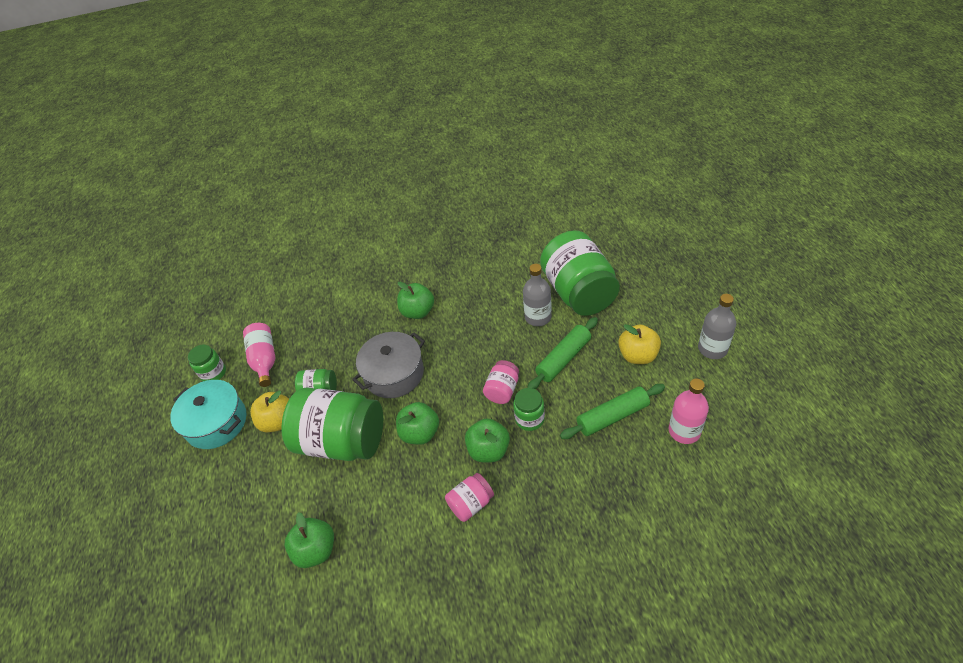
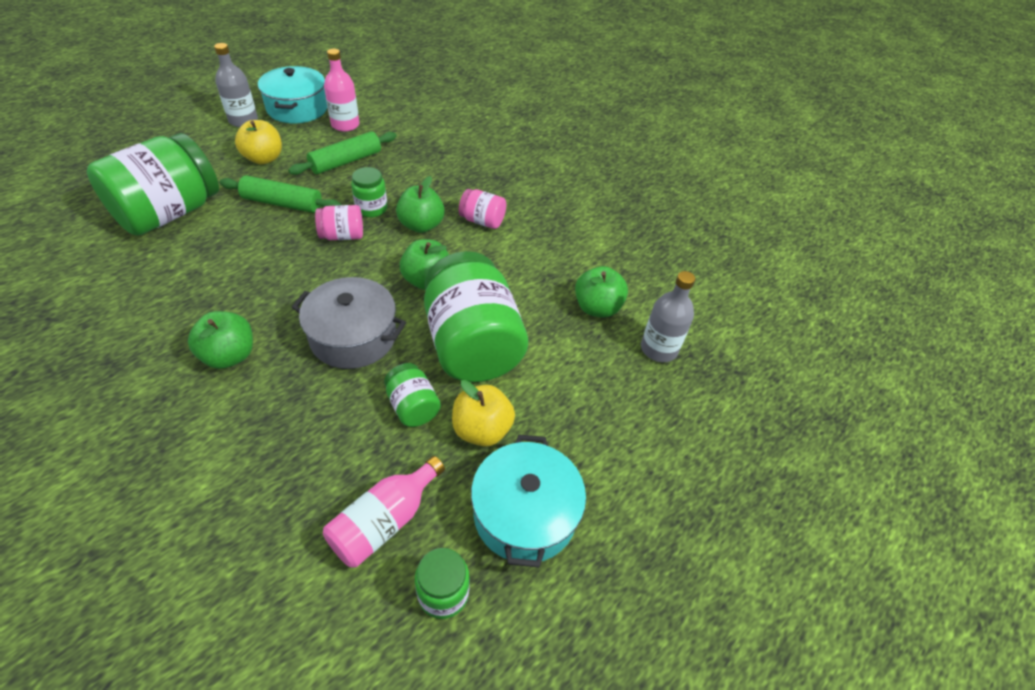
camera: 130 degrees left, 0 degrees up
(538, 317) = (220, 236): grey bottle -> grey bottle (658, 349)
(612, 416) = (346, 161): green rolling pin -> green rolling pin turned 75 degrees counterclockwise
(729, 395) = (297, 108): none -> turquoise pot

